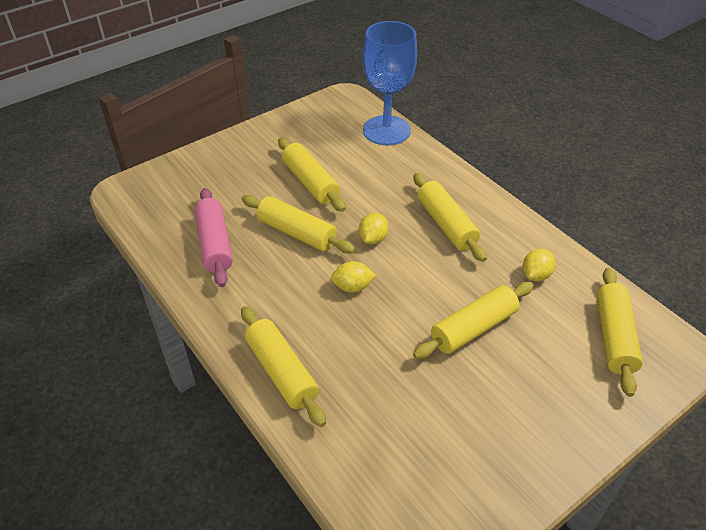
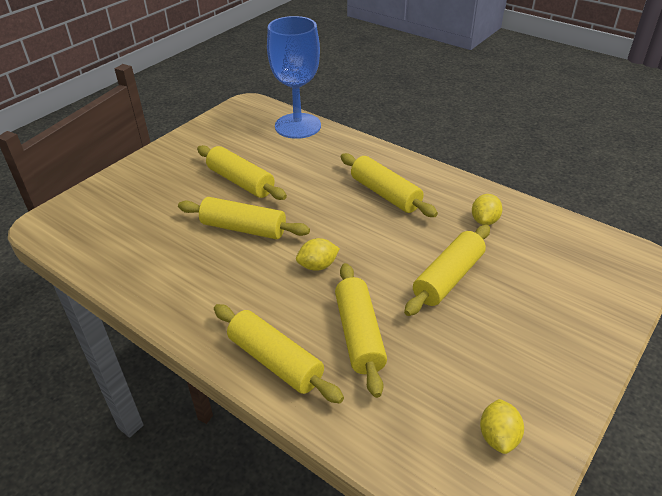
camera: 15 degrees left, 5 degrees down
(214, 244) = (161, 255): pink rolling pin -> none
(373, 238) = (321, 219): yellow lemon -> yellow lemon (498, 437)
(614, 337) = (575, 258): yellow rolling pin -> yellow rolling pin (359, 334)

